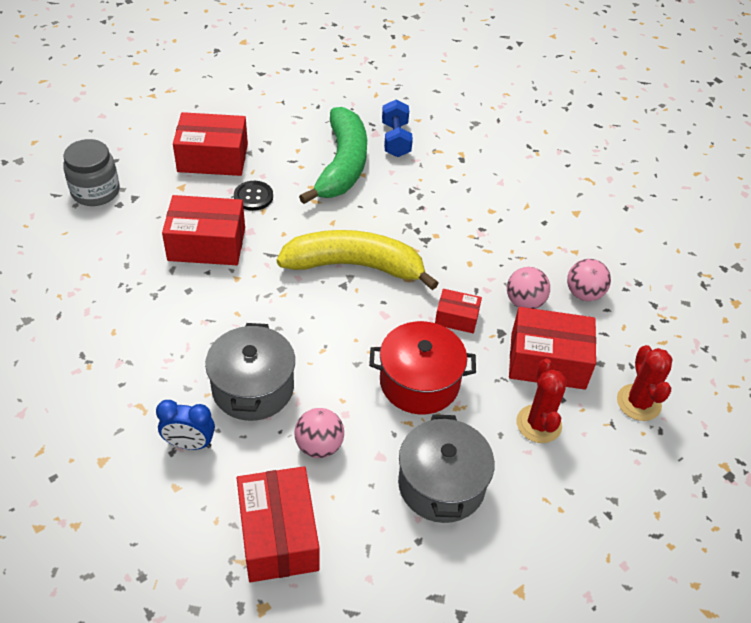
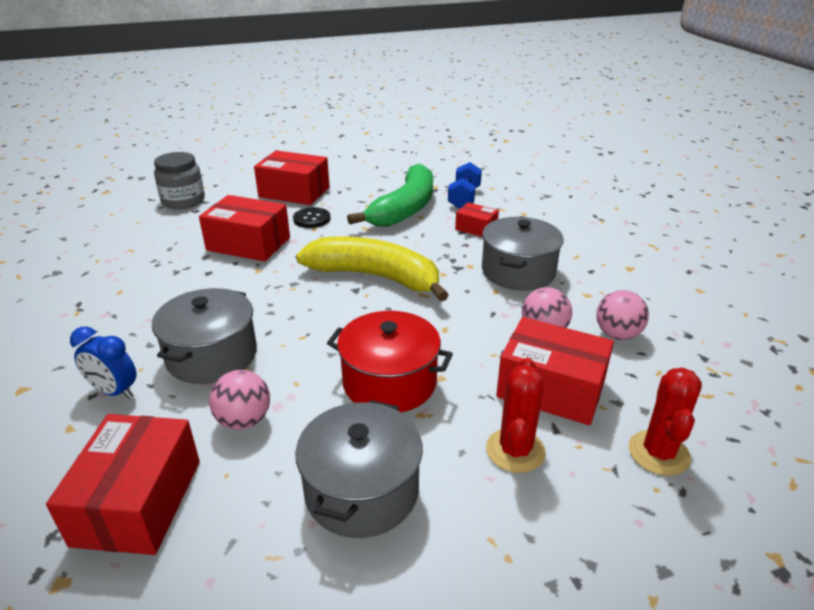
camera: 20 degrees right, 15 degrees down
(456, 318) = (460, 333): red box -> red box (476, 228)
(481, 235) = (518, 271): none -> grey pot

